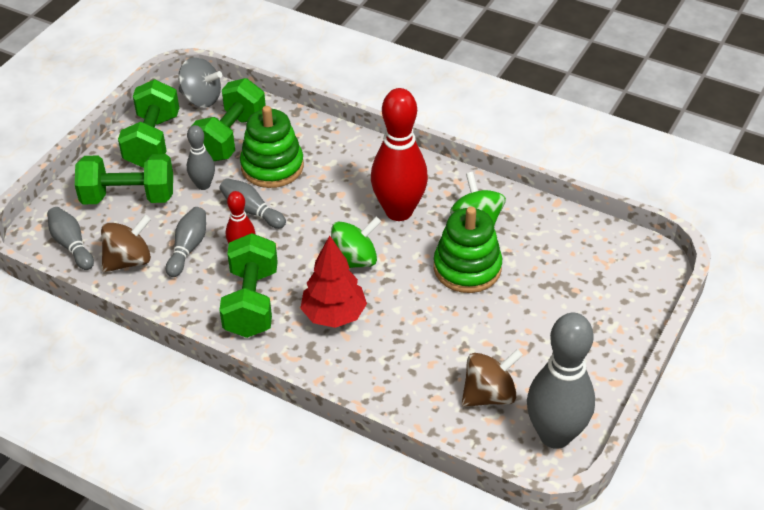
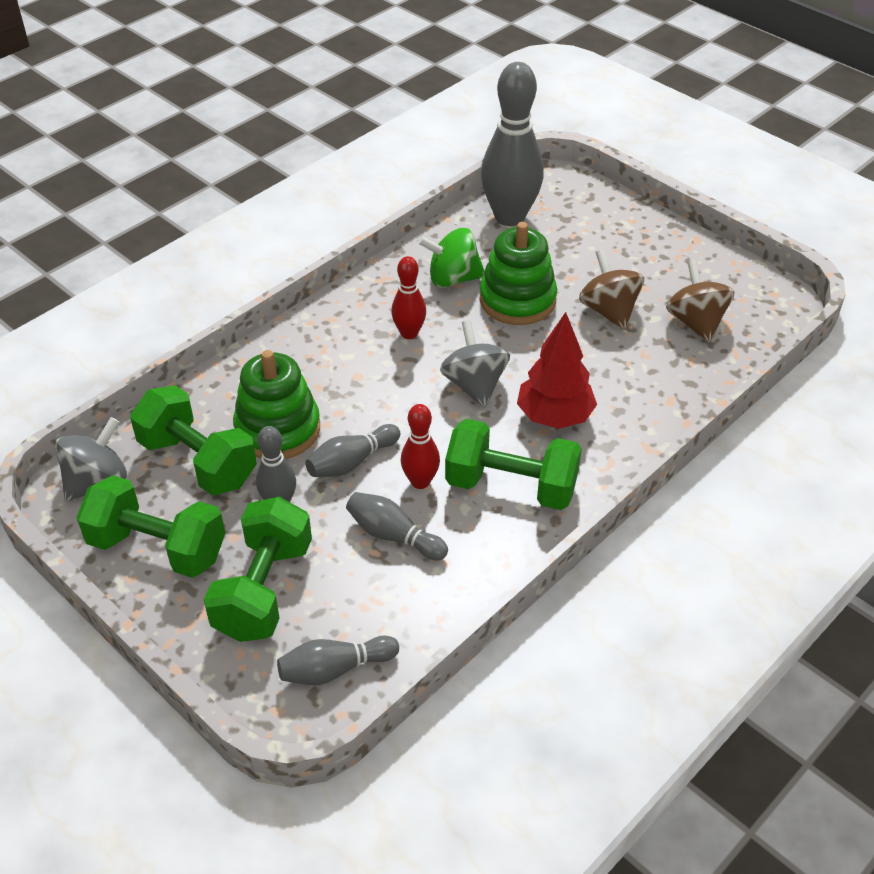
camera: 75 degrees left, 0 degrees up
(129, 260) = (392, 603): brown spinning top -> brown spinning top (609, 311)
(353, 261) = (474, 385): green spinning top -> grey spinning top
(399, 211) = (409, 333): red bowling pin -> red bowling pin, size x0.51
(555, 435) = (753, 291): grey bowling pin -> grey bowling pin (509, 217)

